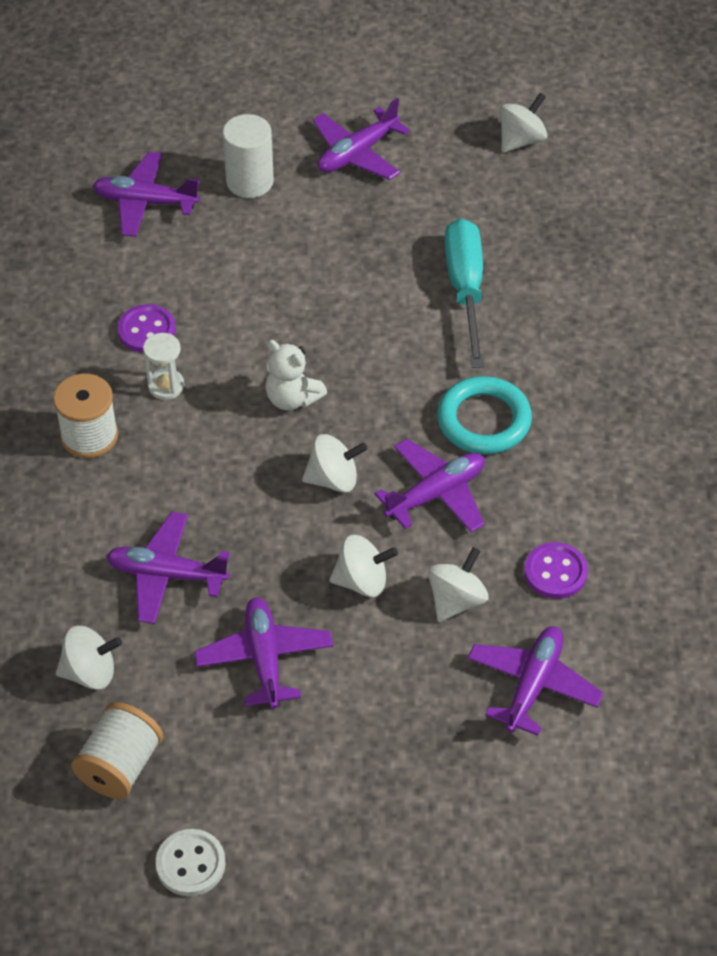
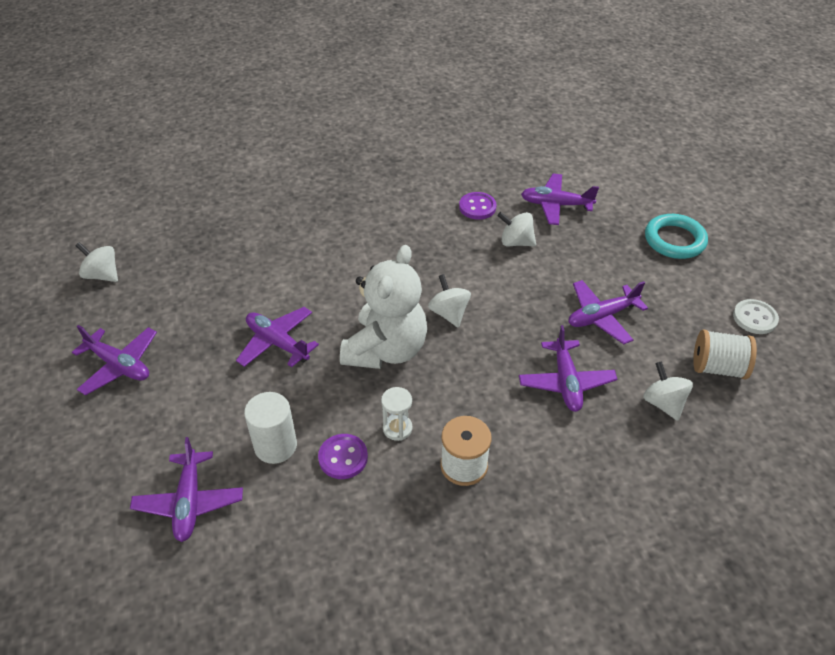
camera: 105 degrees left, 5 degrees down
(250, 181) = (157, 430): white cylinder -> white cylinder (275, 446)
(292, 398) = (386, 350): white teddy bear -> white teddy bear, size x1.96
(362, 581) = (522, 284): white spinning top -> none
(436, 494) = (441, 263): purple plane -> purple plane (277, 343)
(465, 289) = (260, 279): turquoise screwdriver -> none
(484, 420) = (374, 252): turquoise ring -> turquoise ring (674, 240)

